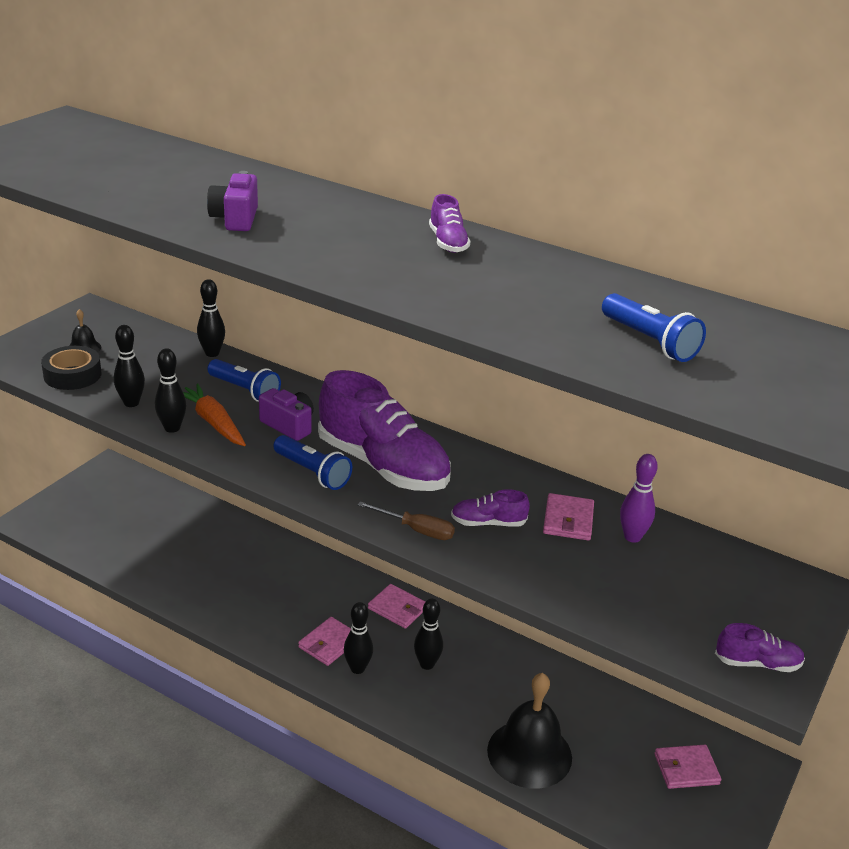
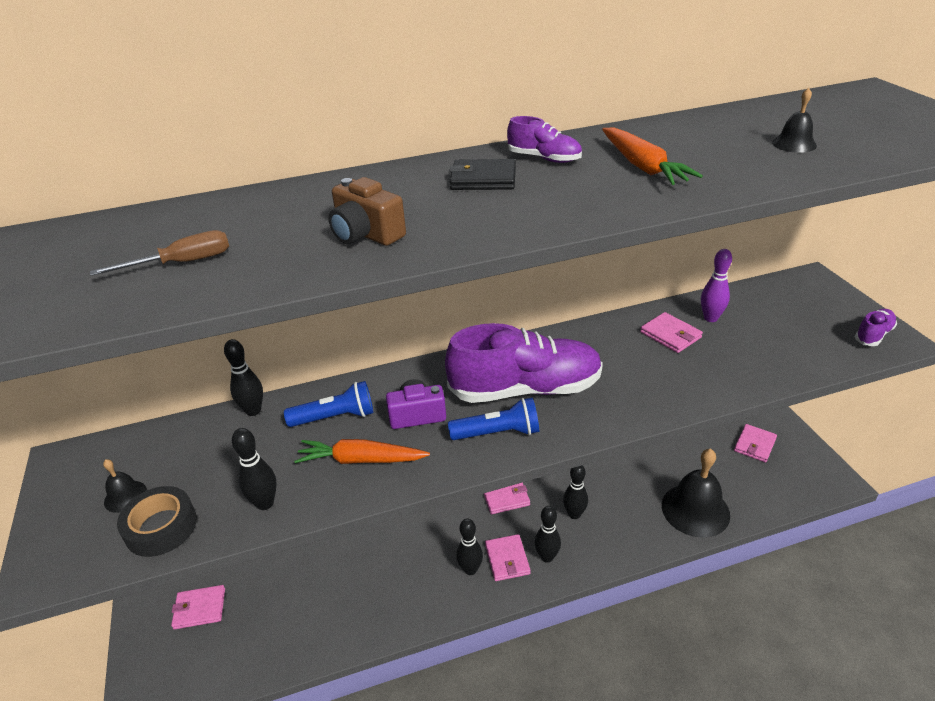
camera: 45 degrees left, 5 degrees up
(123, 501) = (200, 608): none -> pink wallet
(172, 428) = (339, 492): black bowling pin -> black bowling pin (470, 569)
(235, 219) = (366, 234): purple camera -> brown camera
(376, 231) = (483, 179): none -> black wallet
(416, 530) = (625, 412): brown screwdriver -> brown screwdriver (182, 263)
(488, 523) = (644, 372): purple shoe -> none
(491, 284) = (642, 166): none -> orange carrot
(650, 341) = (794, 144): blue flashlight -> black bell

